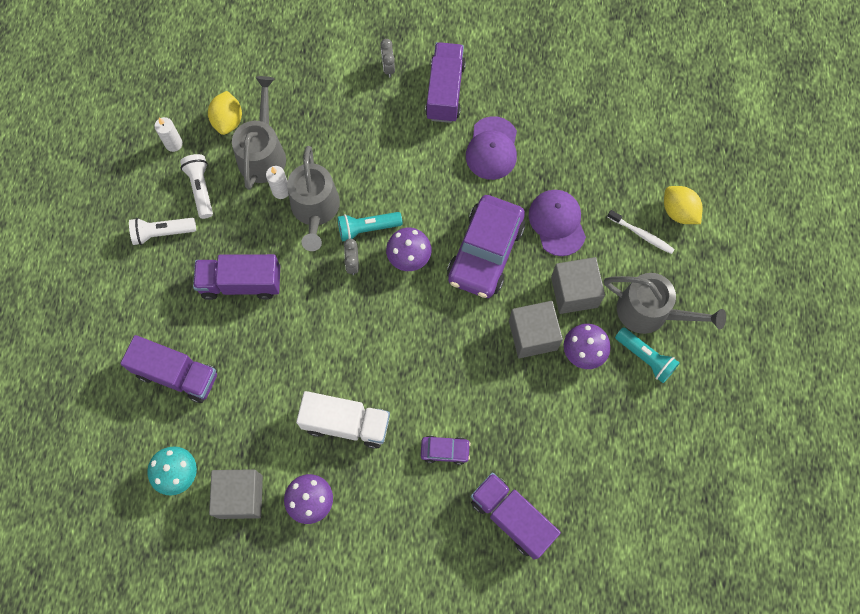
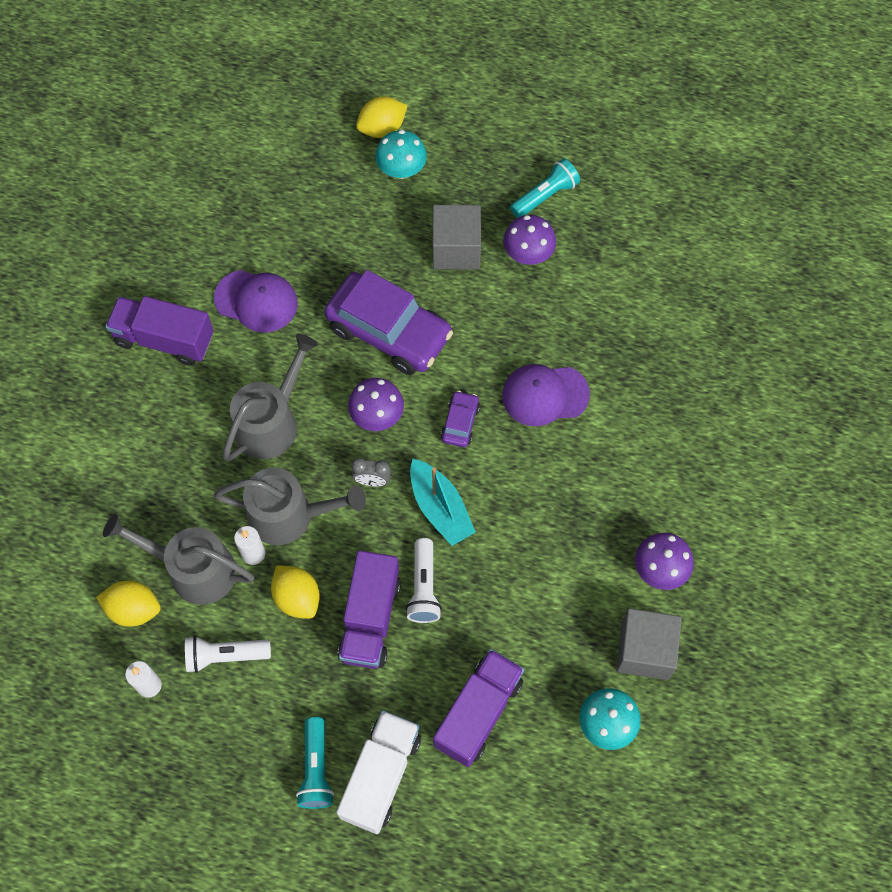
camera: 80 degrees left, 5 degrees down
(162, 233) = (278, 713): white flashlight -> white flashlight (424, 587)
(251, 228) = (297, 598): none -> yellow lemon
(338, 318) = (440, 508): none -> turquoise boat
(346, 423) = (572, 517): white truck -> white truck (380, 776)
(367, 228) = (329, 457): turquoise flashlight -> turquoise flashlight (316, 769)
(388, 68) = (112, 399): grey clock -> none
(445, 450) = (620, 415): purple car -> purple car (460, 423)
(512, 517) = (703, 359): purple truck -> none
(533, 335) = (499, 300): grey cube -> none
(557, 223) = (368, 250): purple cap -> purple cap (545, 395)
(641, 234) = (401, 169): white toothbrush -> turquoise mushroom
(650, 312) = (494, 181): grey watering can -> grey watering can (271, 422)

